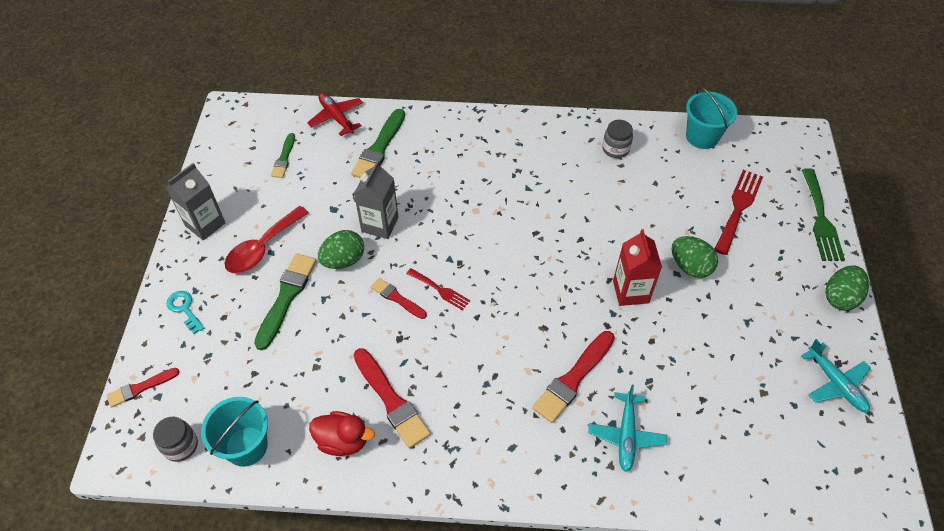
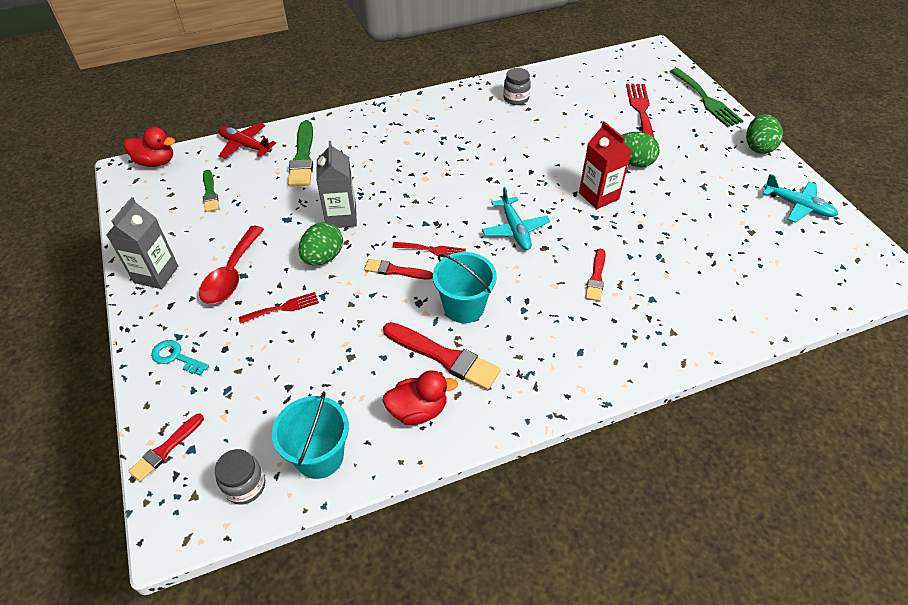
camera: 25 degrees left, 5 degrees down
(256, 109) = (156, 162): none -> red duck
(286, 297) = (283, 308): green brush -> red fork
(573, 379) = (596, 277): red brush -> red brush, size x0.59
(626, 435) = (669, 304): turquoise plane -> turquoise plane (515, 229)
(702, 137) = (579, 71): turquoise bucket -> turquoise bucket (464, 307)

